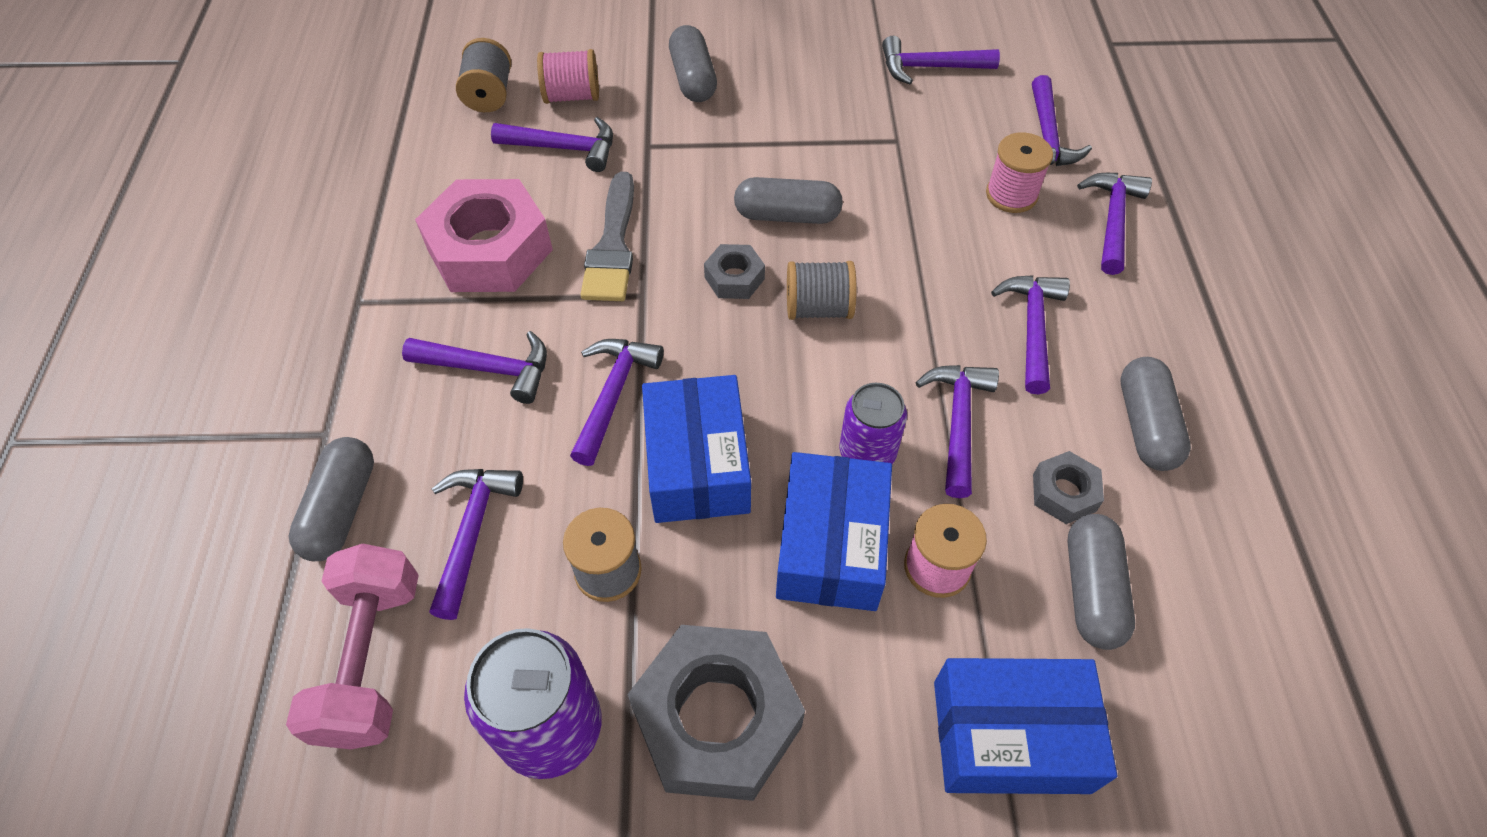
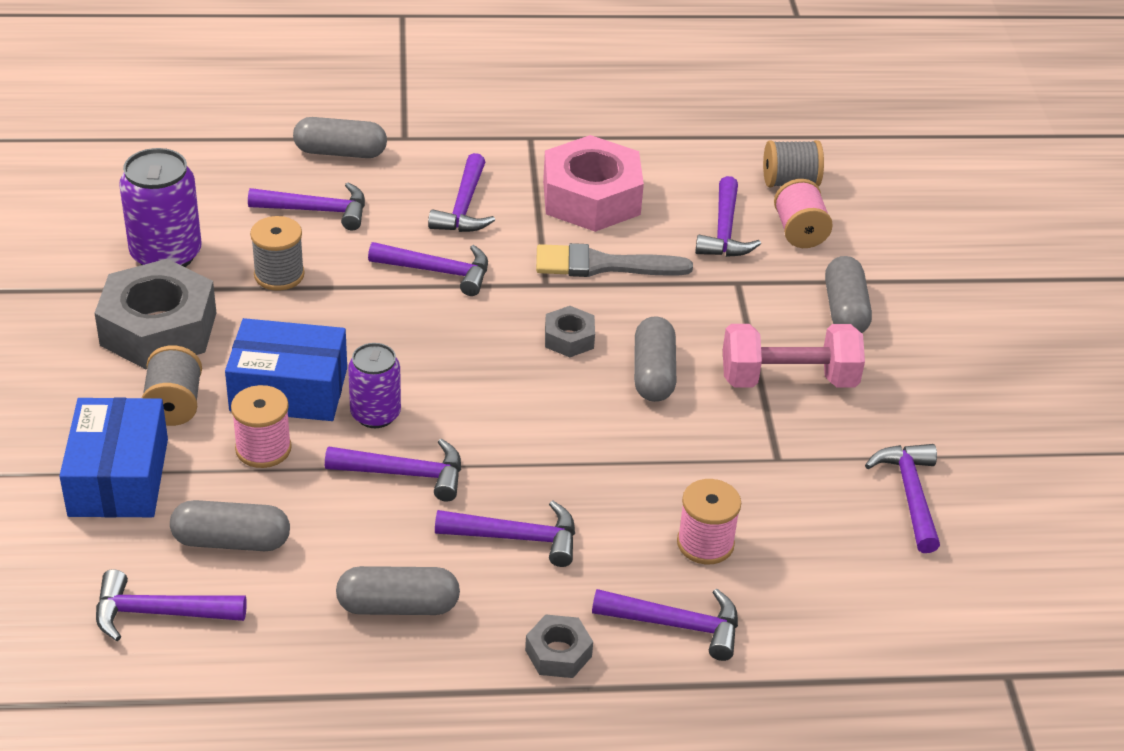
camera: 85 degrees right, 15 degrees down
(372, 659) = (226, 177): pink dumbbell -> pink dumbbell (788, 380)
(693, 79) = (845, 310): grey capsule -> grey capsule turned 75 degrees counterclockwise
(697, 464) = (369, 317): blue box -> none
(818, 308) = (535, 391): grey spool -> grey spool (174, 405)
(1047, 136) = (807, 586): purple hammer -> purple hammer (158, 613)
(1064, 493) = (327, 536): grey nut -> grey nut (558, 653)

